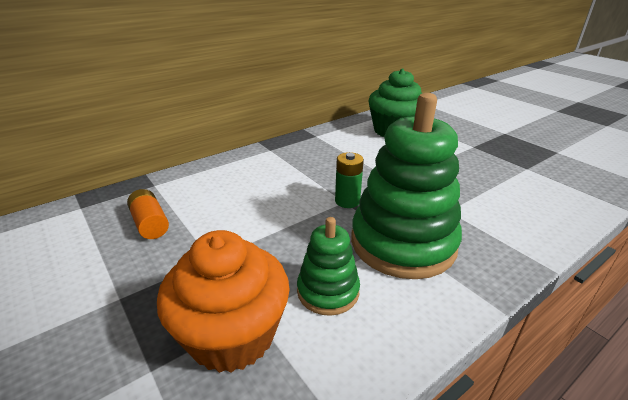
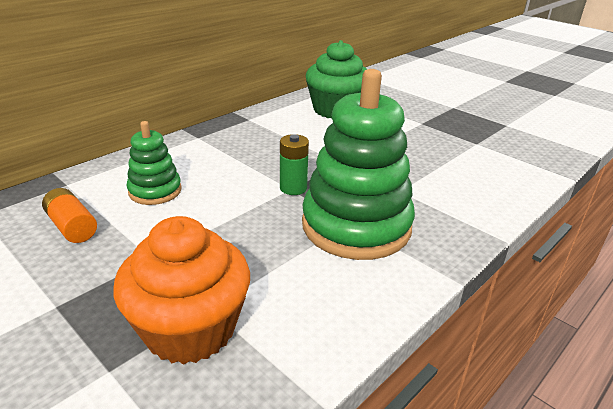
camera: 10 degrees left, 0 degrees up
(328, 291) = (284, 279): green stacking toy -> green stacking toy (155, 191)

